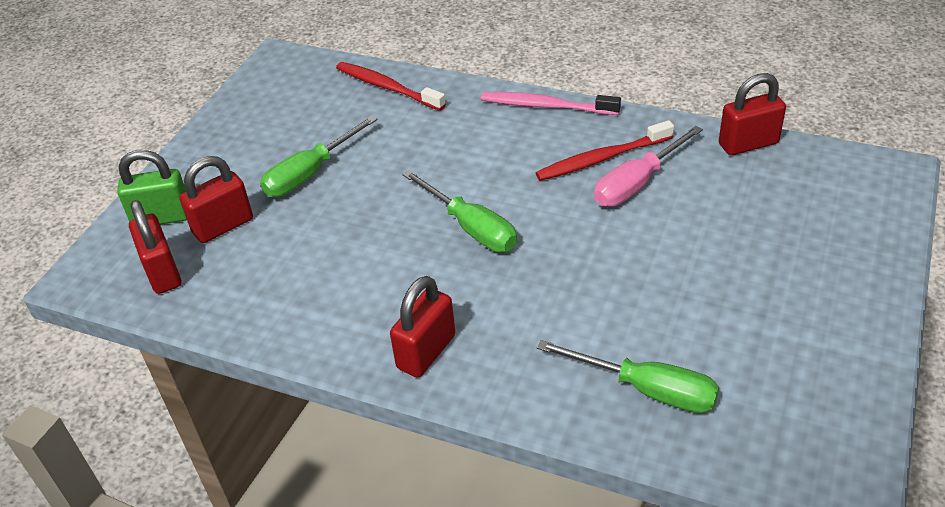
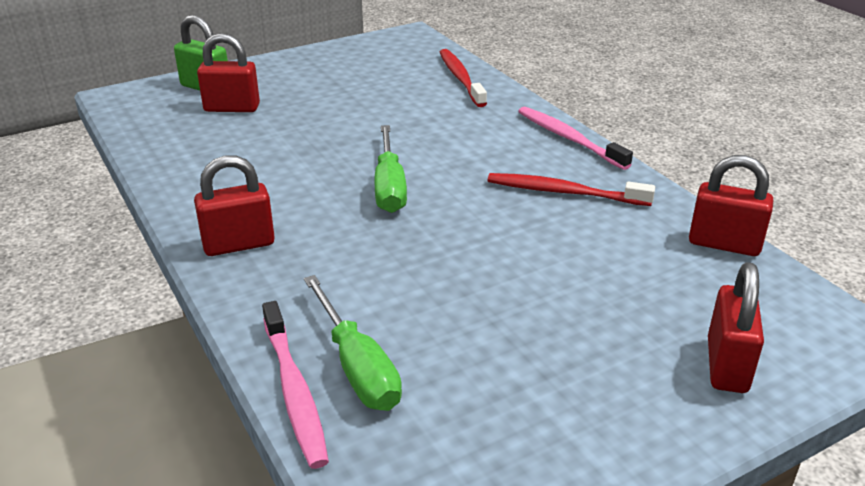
camera: 35 degrees right, 10 degrees down
(163, 272) = (160, 115): red padlock -> red padlock (727, 365)
(310, 173) = (330, 104): green screwdriver -> none
(631, 436) = (294, 390): none -> pink toothbrush
(637, 183) = (571, 223): pink screwdriver -> none

